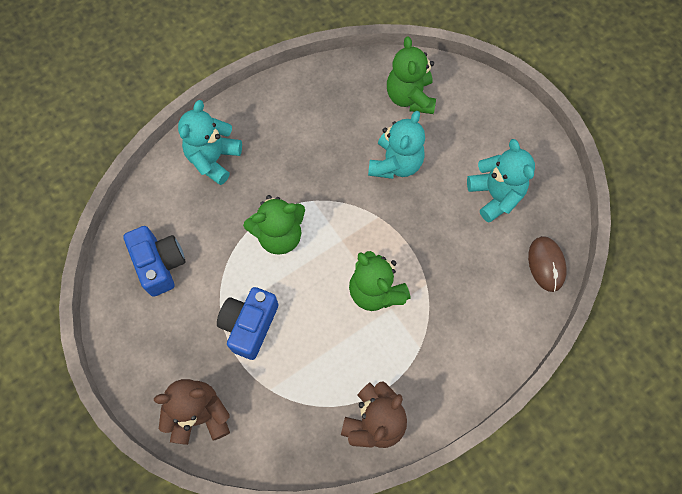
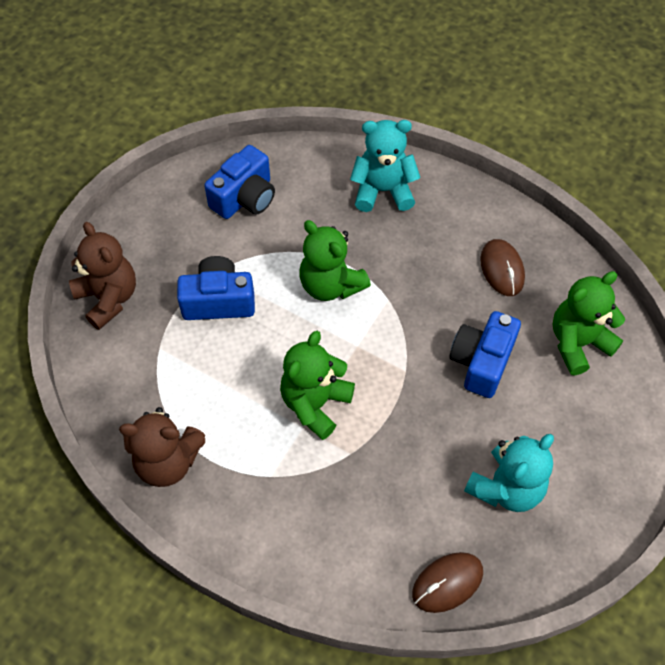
camera: 65 degrees right, 10 degrees down
(327, 113) = (502, 269): none -> brown mouse
(395, 164) = (482, 362): turquoise teddy bear -> blue camera

